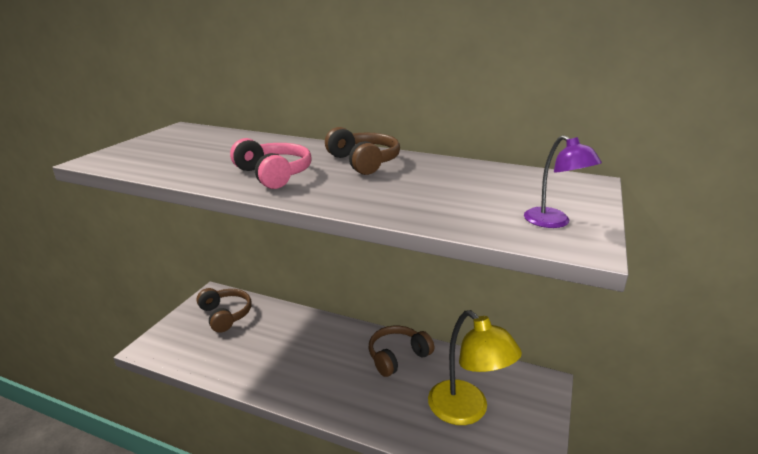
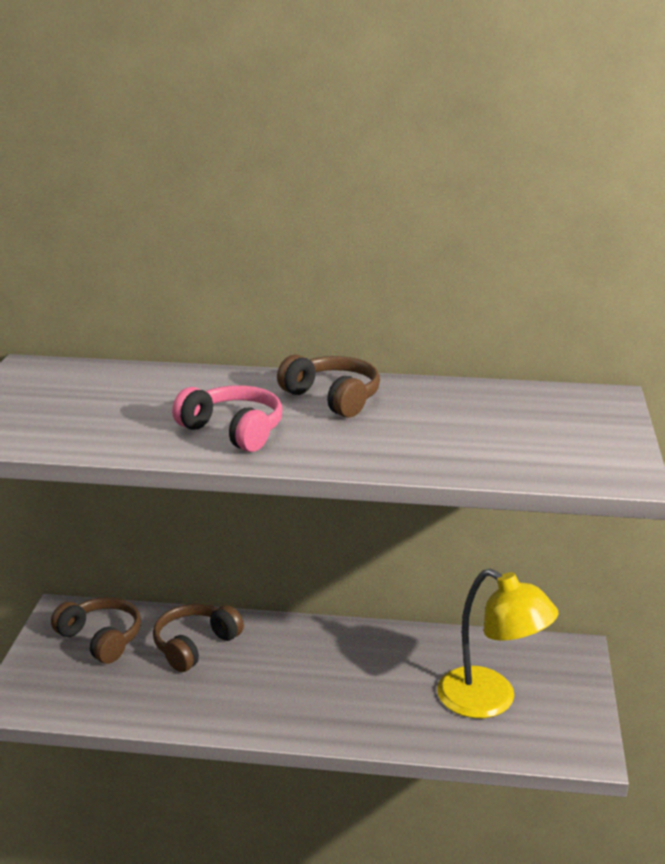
camera: 15 degrees left, 0 degrees up
(397, 356) = (378, 652): brown headphones -> brown headphones (195, 645)
(554, 222) = (589, 455): purple lamp -> none

